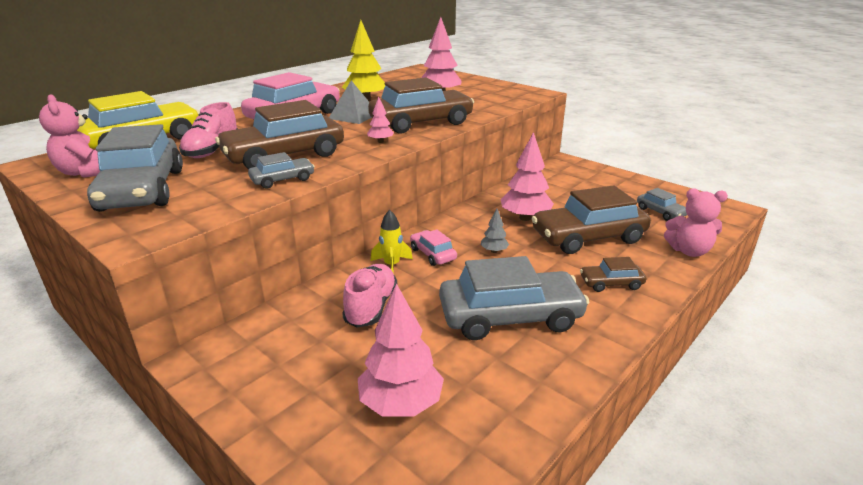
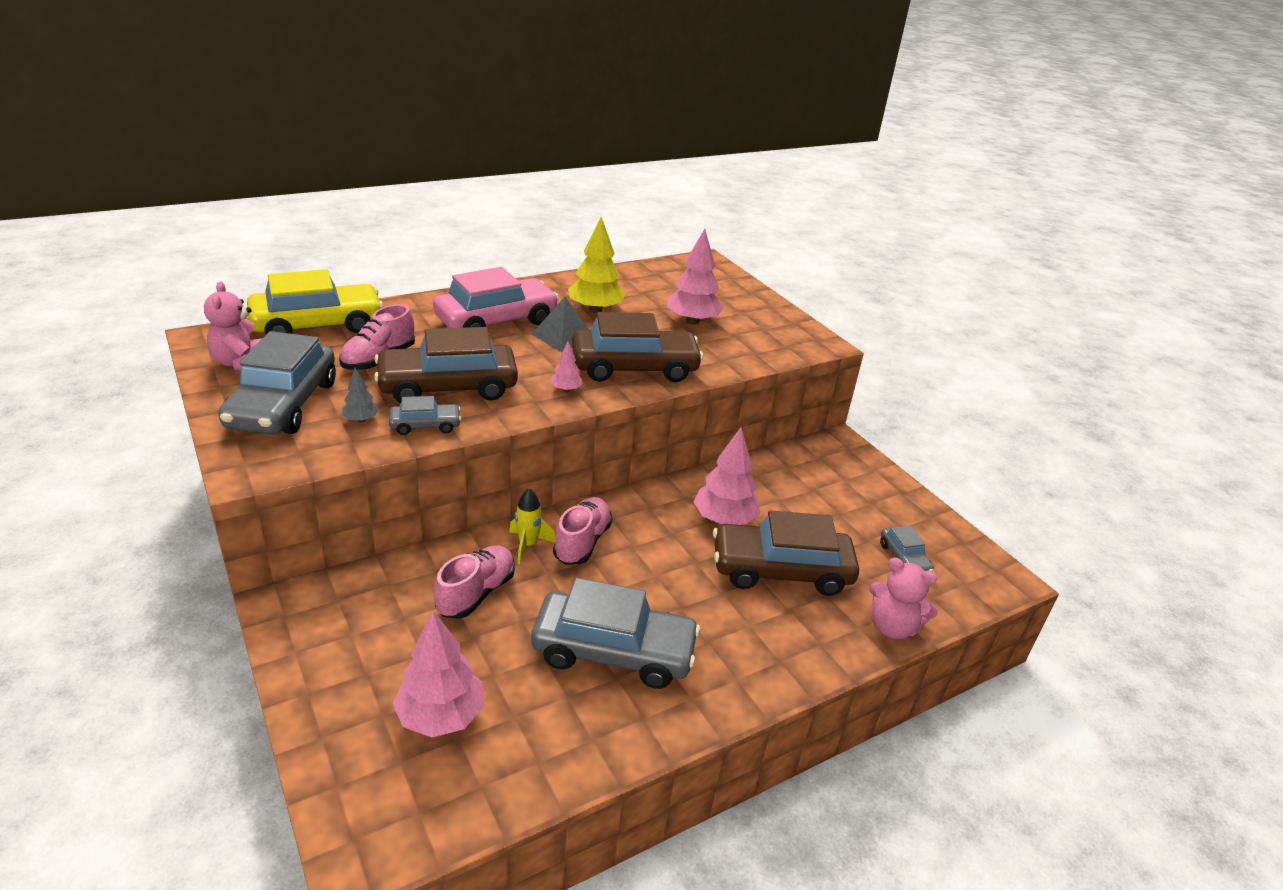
camera: 15 degrees right, 5 degrees up
(432, 254) = (582, 542): pink car -> pink shoe
(494, 251) = (654, 558): grey tree -> grey tree (361, 419)
(611, 283) = (759, 643): brown car -> none

